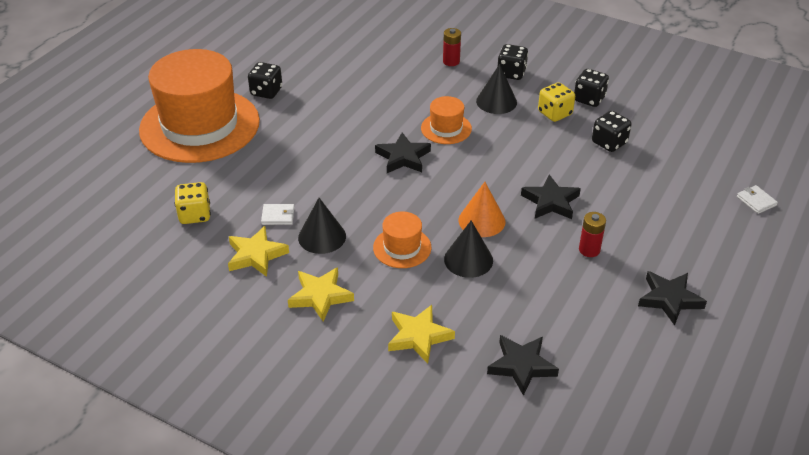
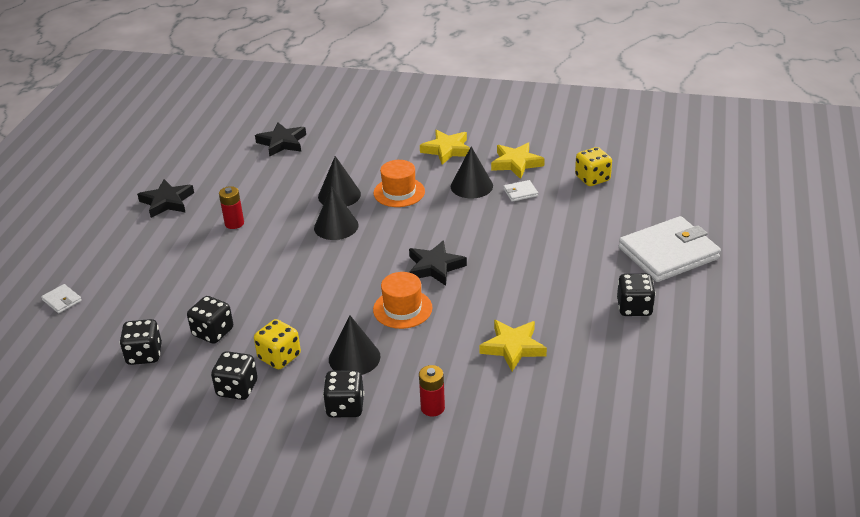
camera: 165 degrees right, 5 degrees down
(200, 125) = (668, 253): orange hat -> white wallet
(418, 336) = (361, 143): yellow star -> yellow star (513, 347)
(481, 221) = (336, 226): orange cone -> black cone
(550, 202) = (273, 256): black star -> none
(666, 137) = (144, 355): none -> black dice

